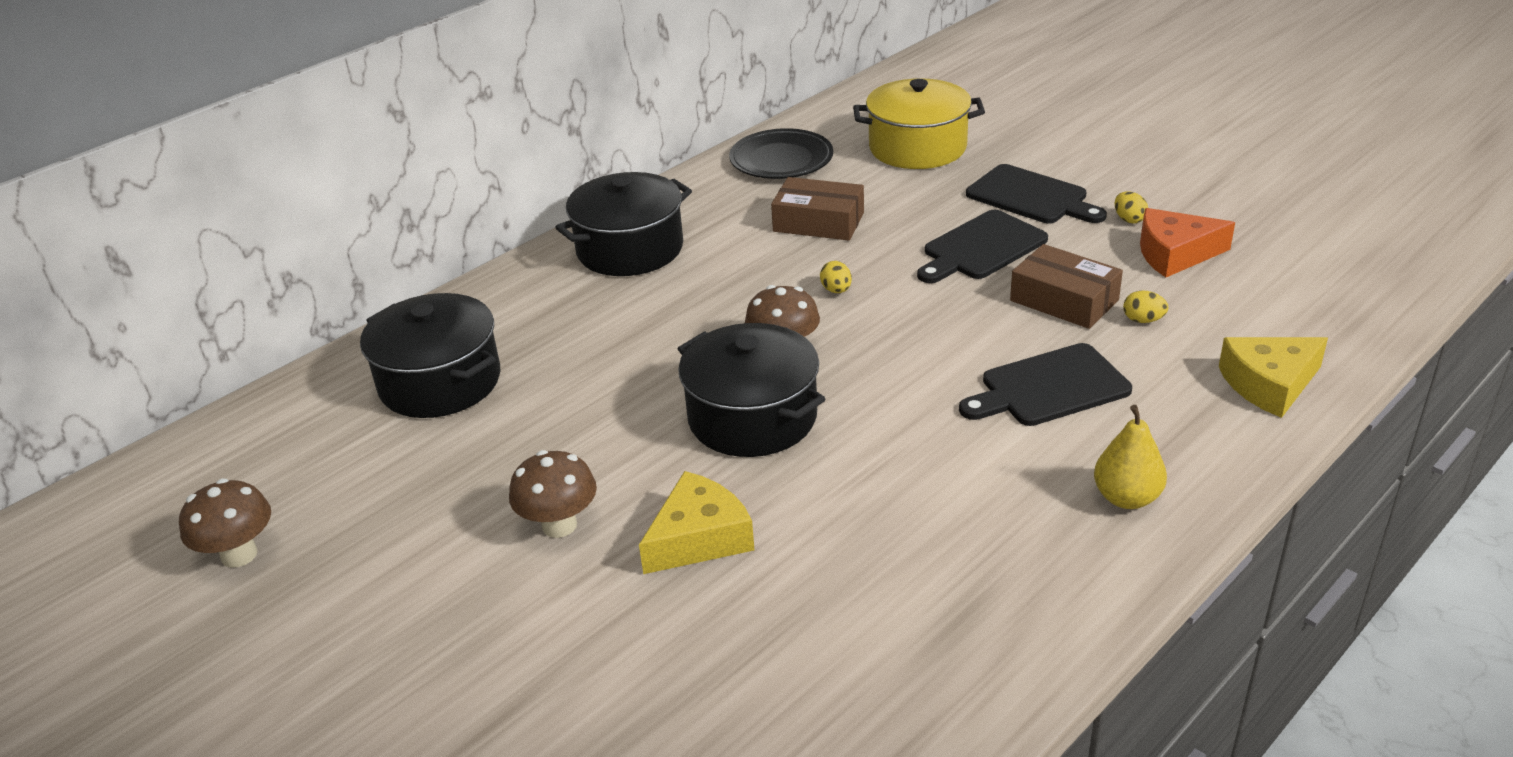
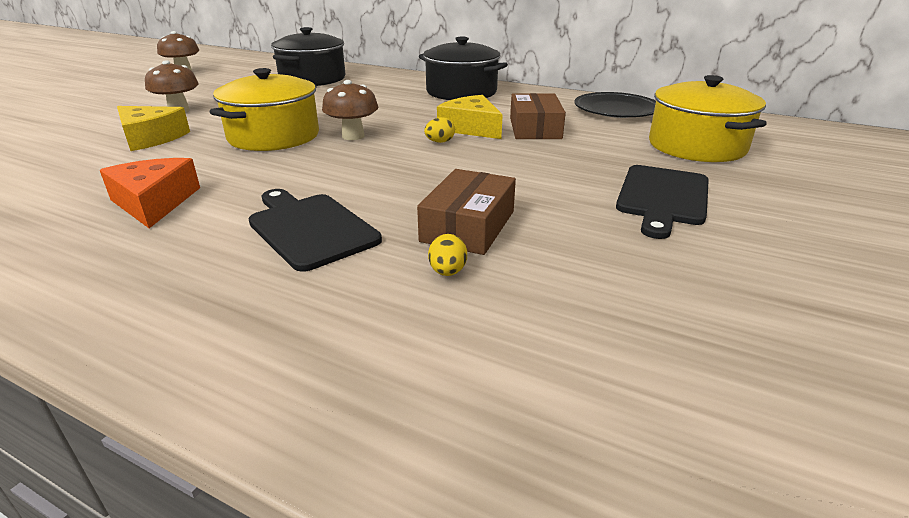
camera: 70 degrees right, 5 degrees down
(752, 417) = (274, 136): black pot -> yellow pot
(981, 248) = (541, 183): black cutting board -> none
(1126, 498) = (119, 277): yellow pear -> none
(1129, 219) = (671, 253): yellow egg -> none
(1175, 254) = (615, 287): orange cheese -> orange cheese (154, 202)
(1269, 384) = (321, 374): yellow cheese -> yellow cheese (471, 128)

